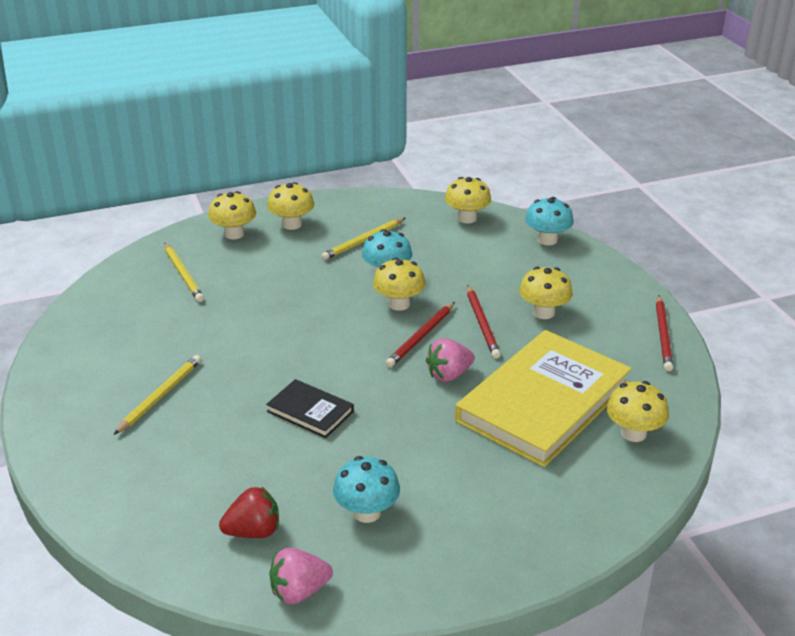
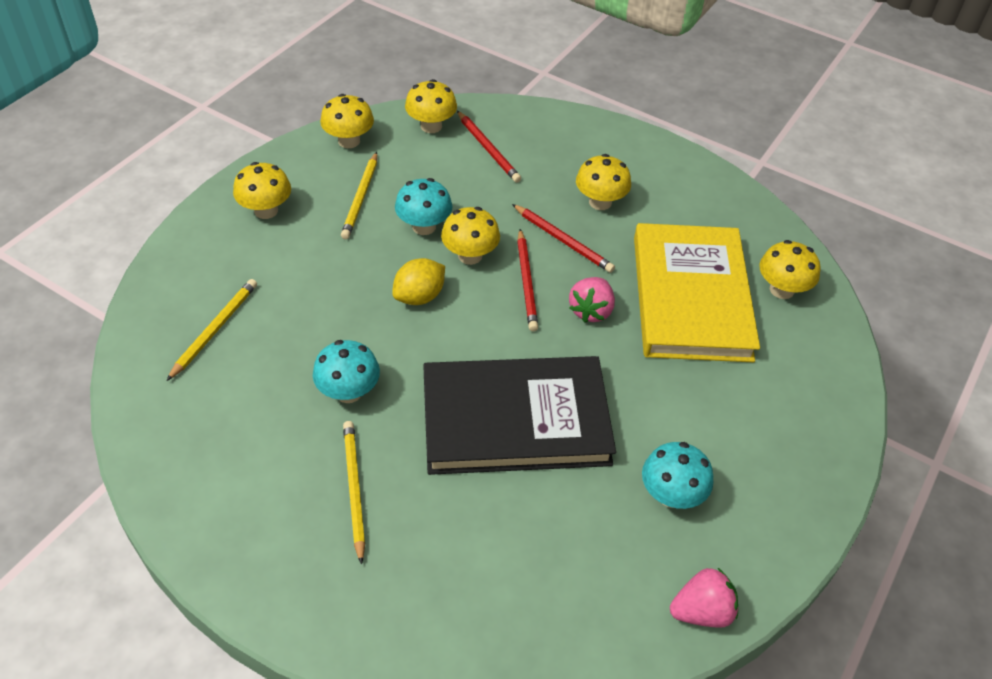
camera: 40 degrees left, 15 degrees up
(183, 274) = (214, 329): yellow pencil -> yellow pencil turned 90 degrees counterclockwise
(234, 234) = (215, 251): yellow mushroom -> yellow mushroom (349, 141)
(253, 531) = (602, 579): red strawberry -> none
(299, 591) = (701, 611): pink strawberry -> pink strawberry turned 135 degrees counterclockwise
(310, 411) = (515, 420): black book -> black book, size x2.20
(333, 312) = (419, 296): none -> yellow lemon
(547, 240) = (525, 120): turquoise mushroom -> turquoise mushroom (348, 392)
(663, 335) = (710, 179): red pencil -> red pencil (488, 149)

